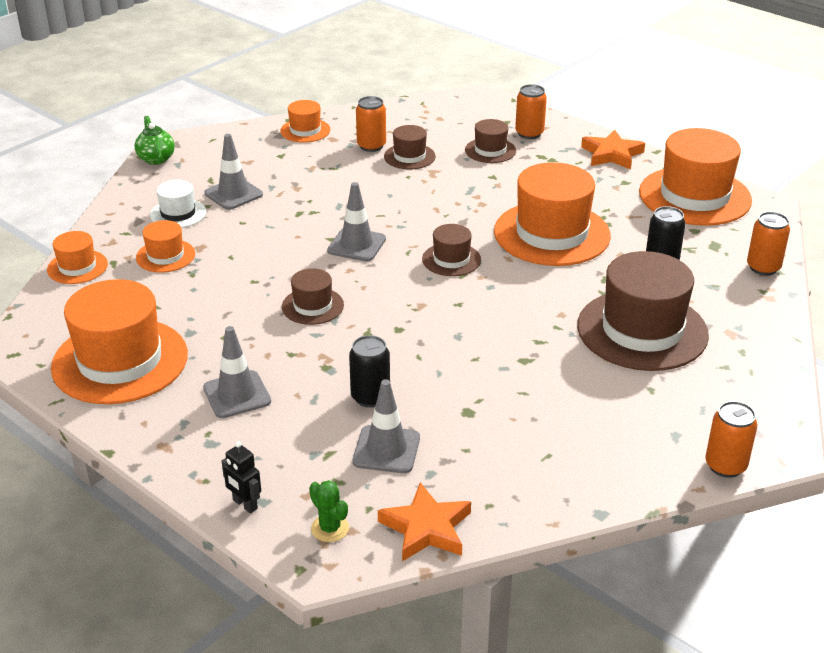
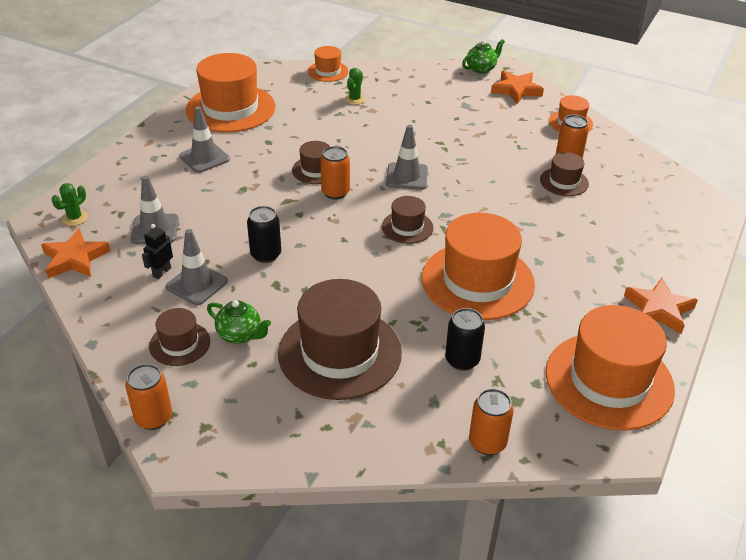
camera: 75 degrees right, 5 degrees up
(165, 256) = (355, 99): orange hat -> green cactus
(178, 213) = (411, 93): white hat -> none
(219, 147) = (516, 90): none -> orange star
(233, 194) = (450, 109): grey traffic cone -> grey traffic cone (197, 284)
(245, 504) = (96, 181): black robot -> black robot (161, 272)
(370, 397) = (212, 213): black can -> black can (266, 255)
(490, 150) = (608, 226): brown hat -> brown hat (180, 344)
(529, 133) = (660, 247): orange can -> orange can (335, 192)
(605, 394) = (240, 335): none -> green teapot

